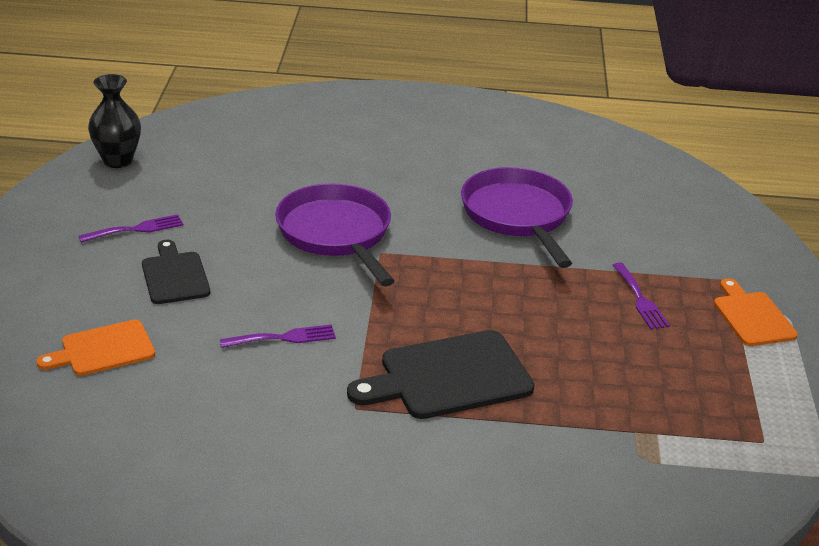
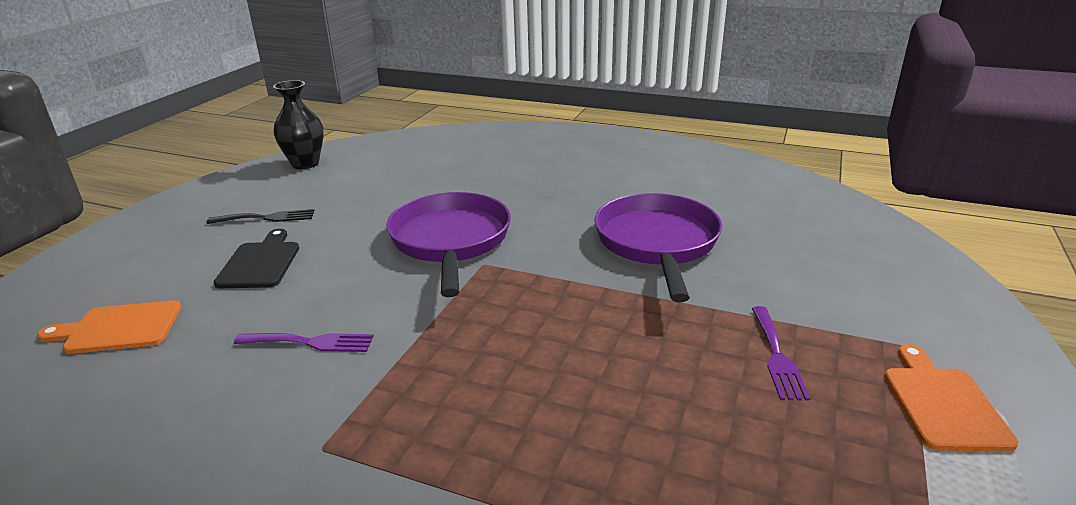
camera: 20 degrees right, 5 degrees down
(136, 229) = (267, 218): purple fork -> black fork
(449, 377) = (469, 425): black cutting board -> none

